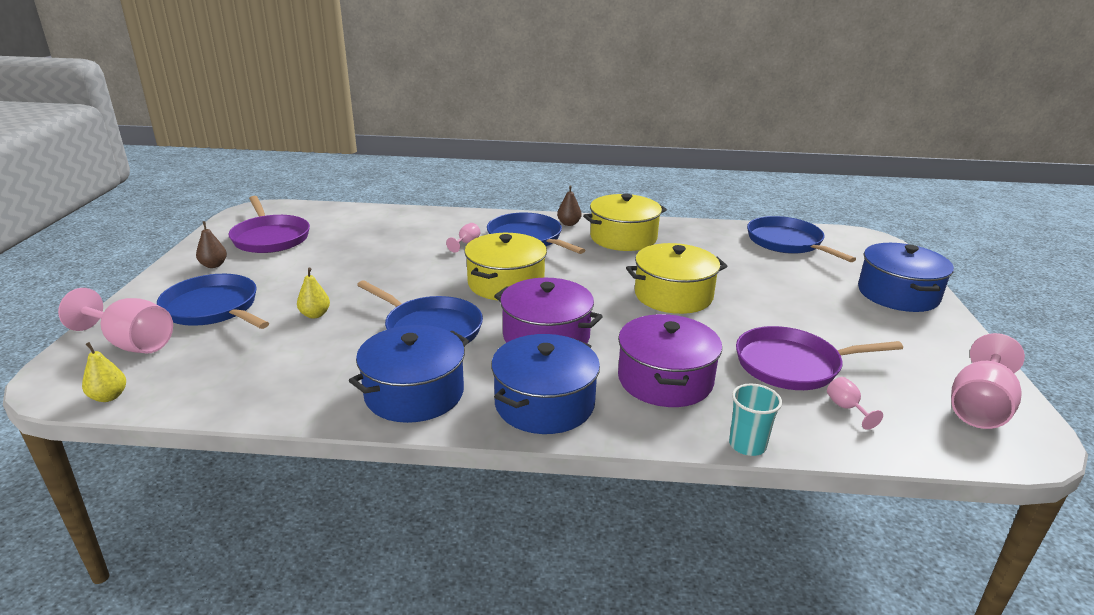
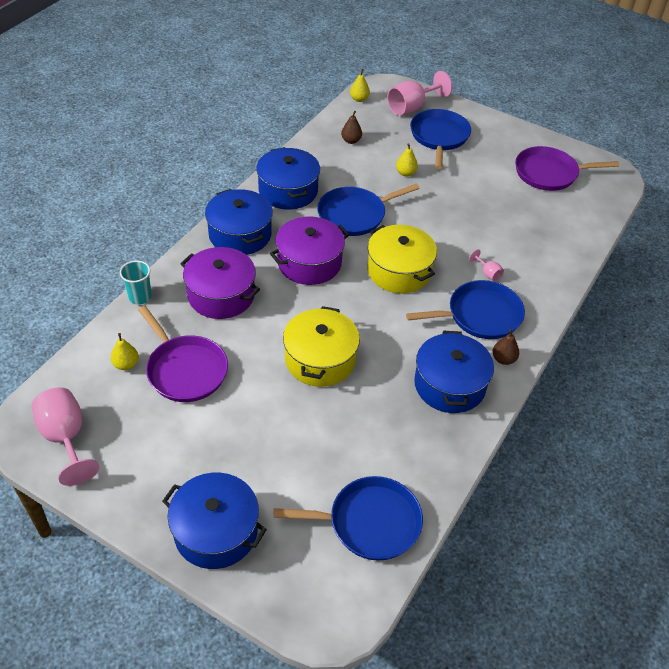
camera: 115 degrees right, 20 degrees up
(214, 265) = (508, 143): brown pear -> brown pear (351, 141)
(214, 308) = (439, 137): blue pan -> blue pan turned 60 degrees counterclockwise
(623, 238) = (449, 385): yellow pot -> blue pot
(792, 365) = (185, 370): purple pan -> purple pan turned 120 degrees clockwise
(846, 408) = (126, 364): pink goblet -> yellow pear

